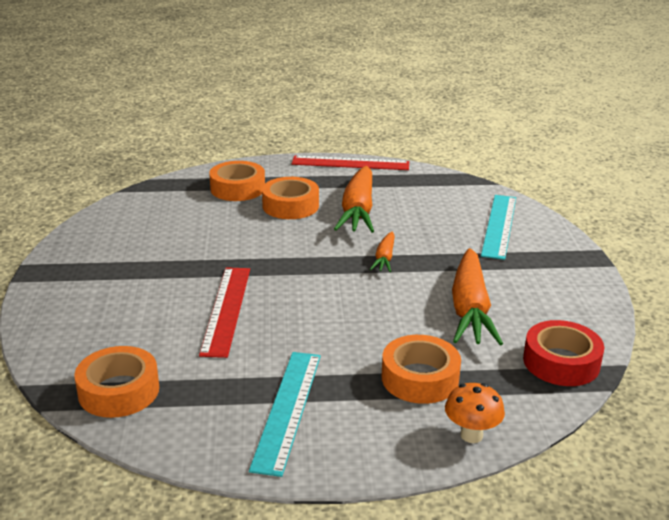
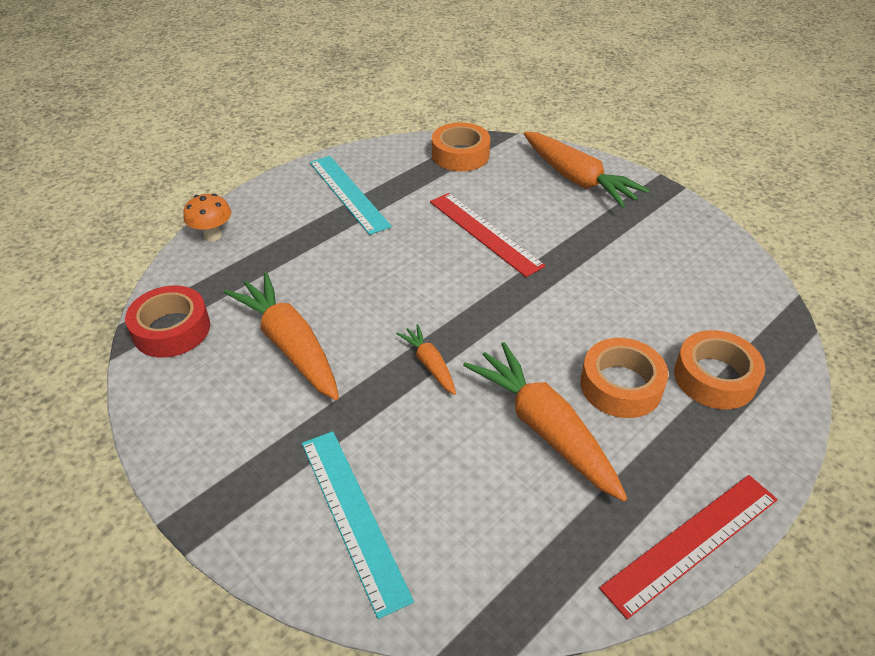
camera: 140 degrees right, 15 degrees up
(76, 310) = (577, 179): none -> orange carrot
(420, 378) = (280, 256): orange tape -> none

